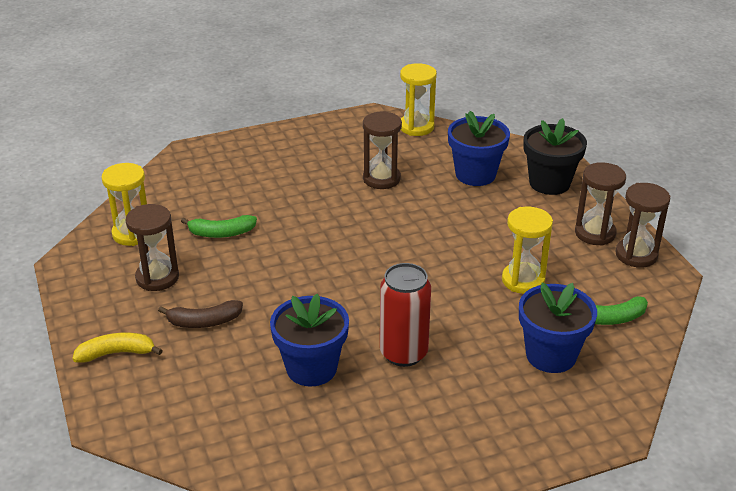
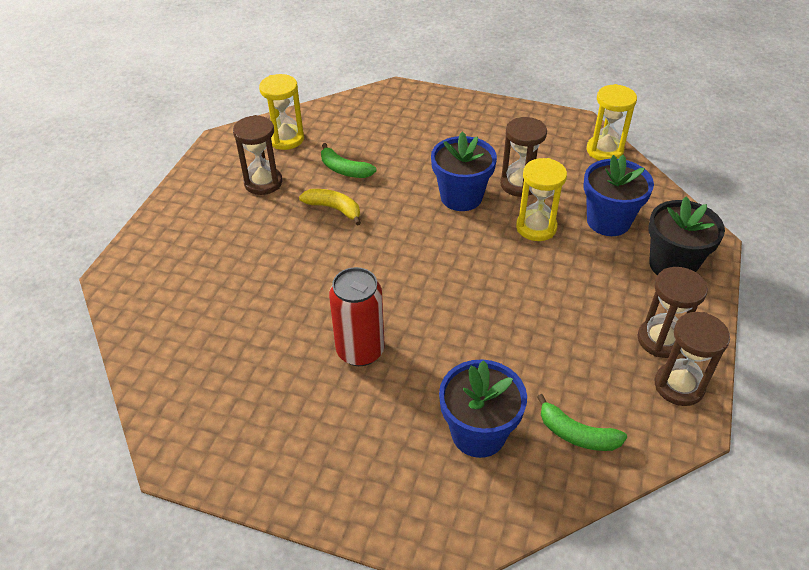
camera: 40 degrees right, 10 degrees up
(116, 353) = (175, 227): yellow banana -> yellow banana (334, 209)
(204, 322) = (253, 236): brown banana -> none
(311, 368) = (280, 319): blue flower pot -> blue flower pot (461, 197)
(523, 280) = (536, 346): yellow hourglass -> yellow hourglass (536, 227)

